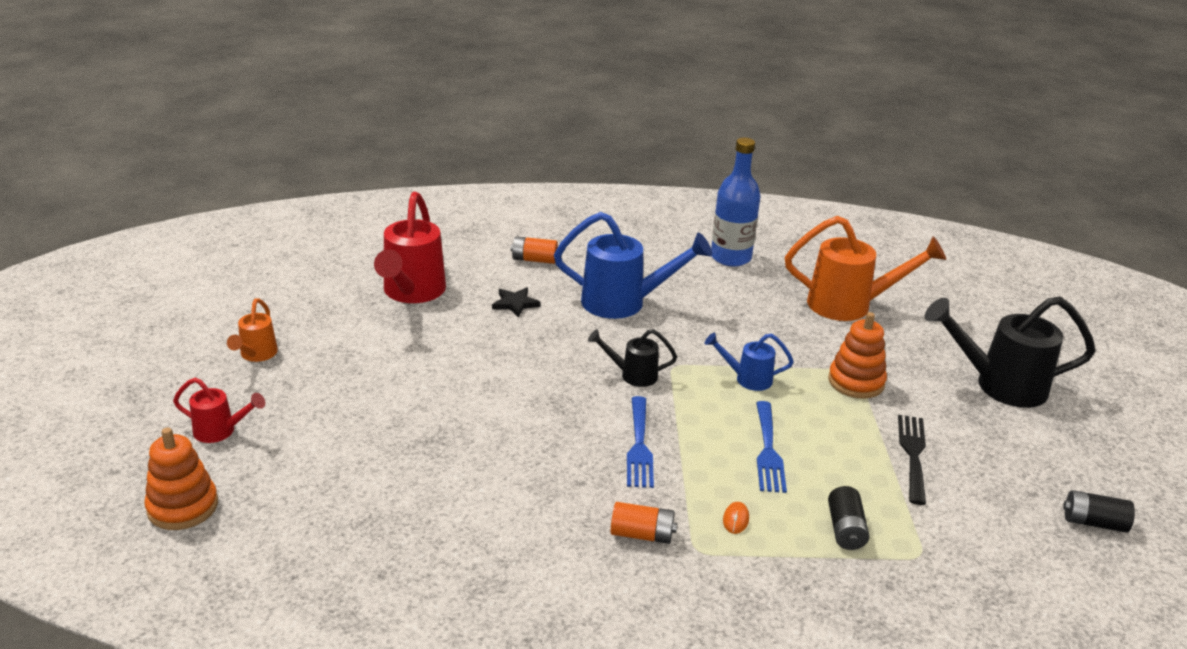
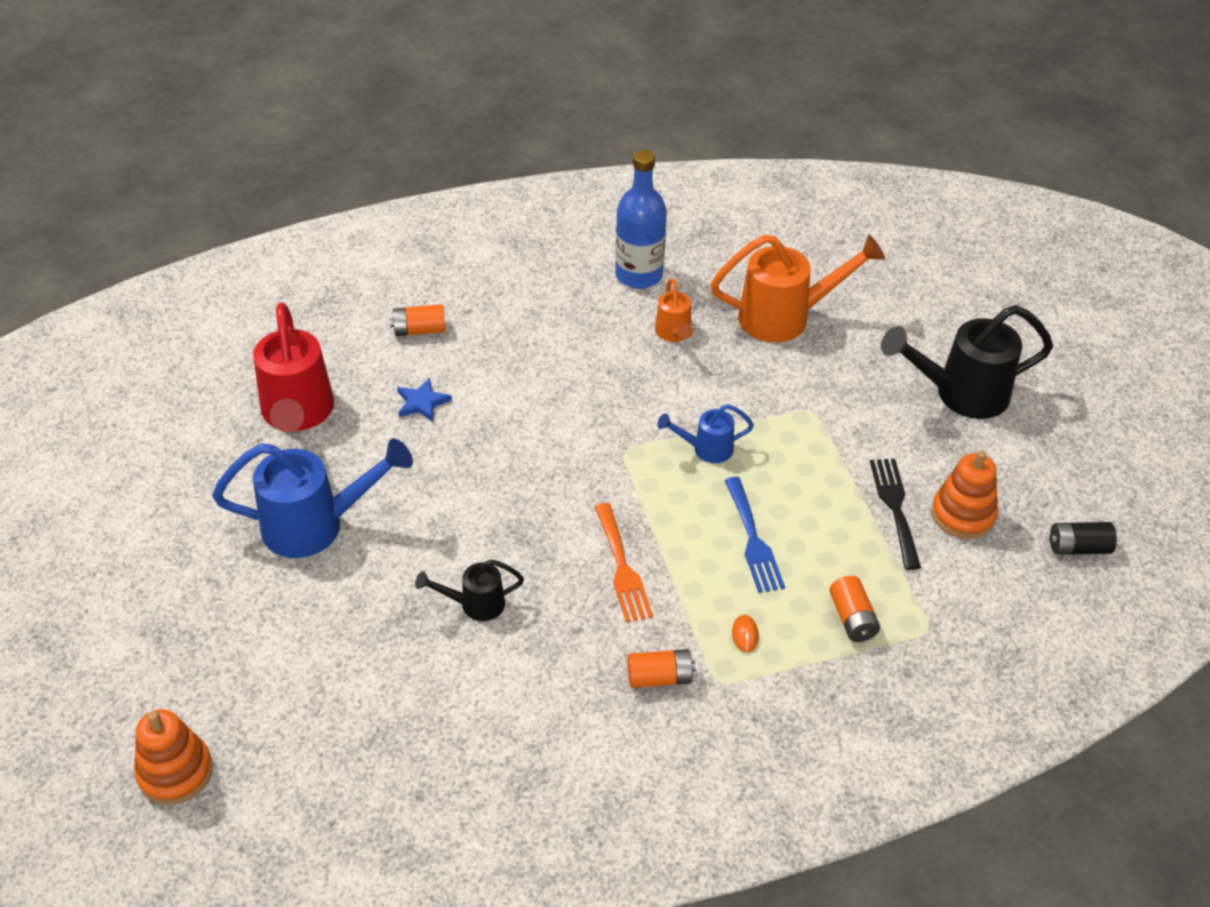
camera: 15 degrees left, 15 degrees up
(221, 431) = (169, 665): red watering can -> none
(256, 355) = (158, 550): orange watering can -> orange watering can (674, 334)
(515, 304) = (422, 402): black star -> blue star
(624, 303) = (543, 372): blue watering can -> blue watering can (317, 525)
(632, 375) = (584, 474): black watering can -> black watering can (474, 604)
(639, 446) = (622, 567): blue fork -> orange fork
(845, 529) = (852, 618): black battery -> orange battery
(856, 382) = (817, 425): orange stacking toy -> orange stacking toy (963, 515)

